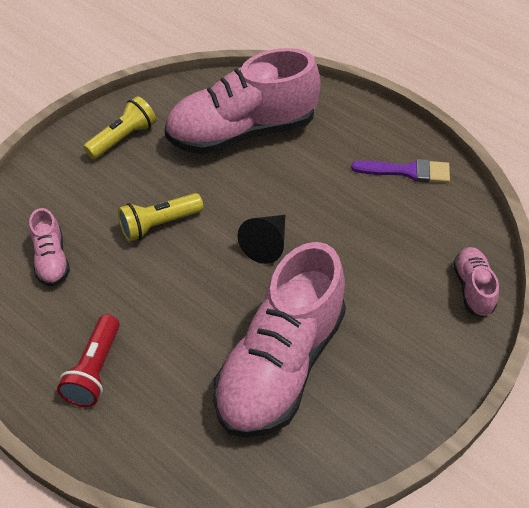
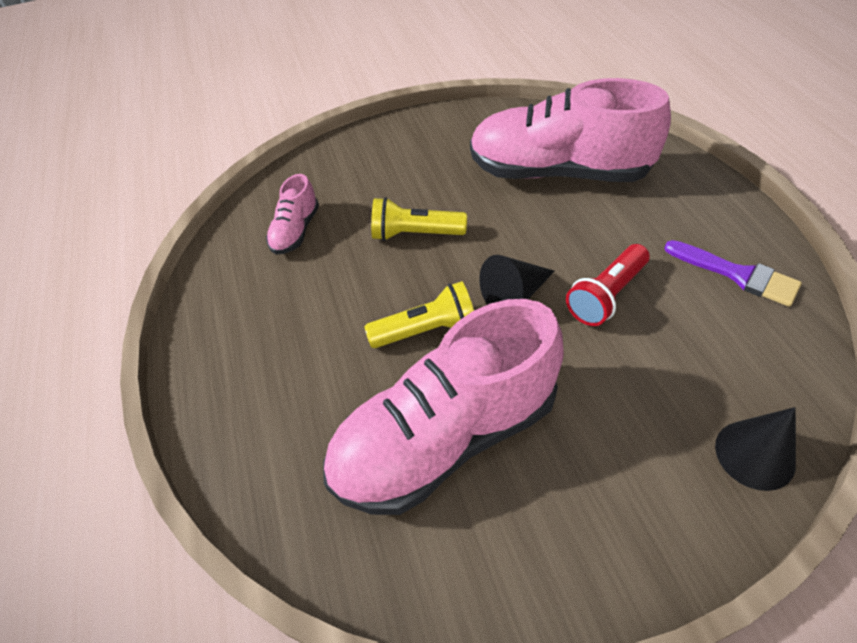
camera: 35 degrees right, 0 degrees up
(95, 370) = (259, 352): red flashlight -> red flashlight (606, 295)
(123, 138) = (435, 143): yellow flashlight -> yellow flashlight (426, 330)
(472, 288) = (754, 454): pink shoe -> black cone

